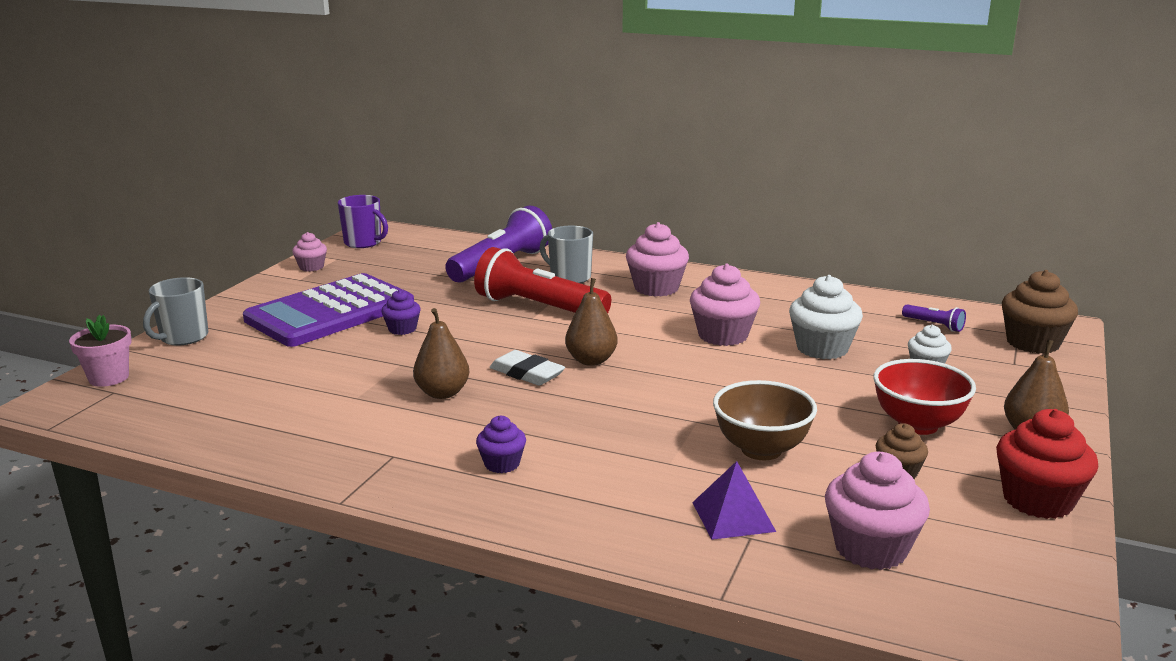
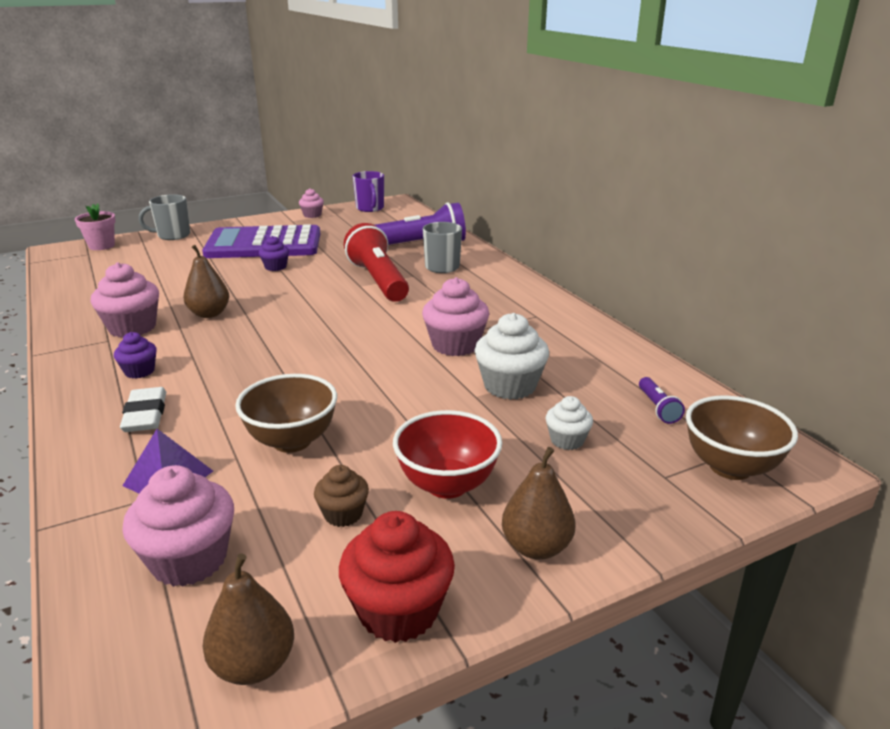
camera: 40 degrees right, 5 degrees up
(527, 373) = (277, 320): white eraser -> white eraser (145, 414)
(591, 360) = (331, 327): brown pear -> brown pear (254, 665)
(656, 288) = (484, 293): pink cupcake -> pink cupcake (132, 327)
(1033, 343) = (730, 467): brown cupcake -> brown bowl

